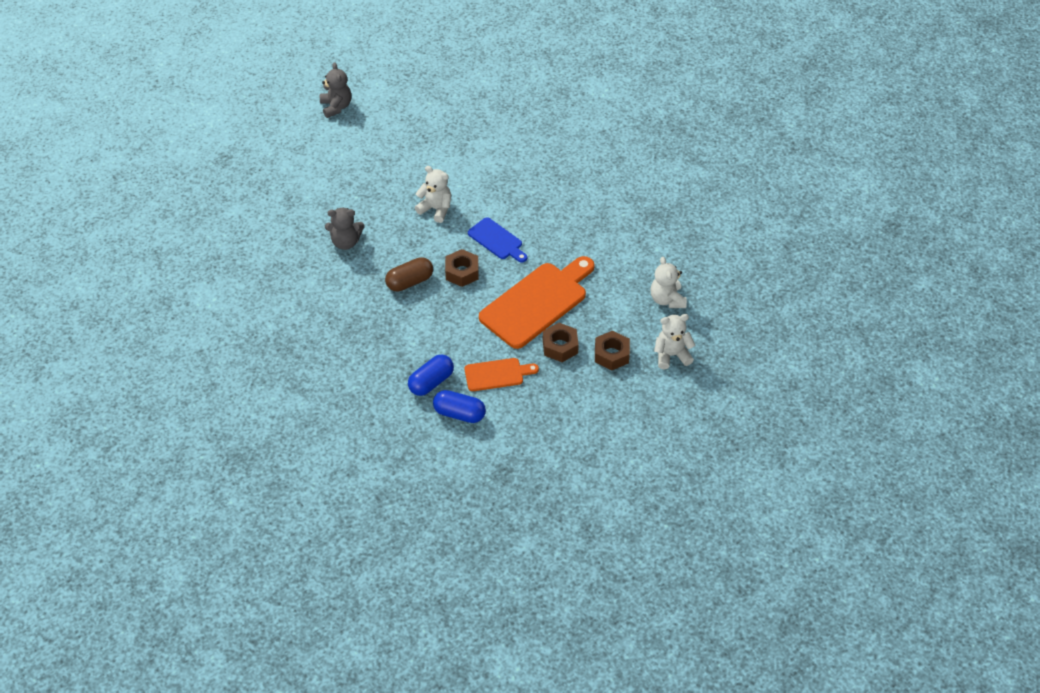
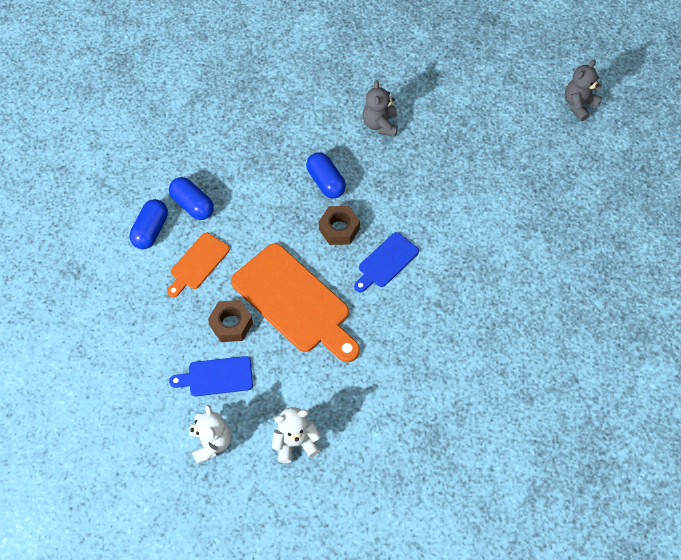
camera: 90 degrees right, 10 degrees up
(336, 107) = (579, 105): grey teddy bear -> grey teddy bear turned 150 degrees clockwise
(409, 282) = (326, 182): brown capsule -> blue capsule
(436, 209) = (430, 202): white teddy bear -> none
(497, 374) = (198, 263): orange cutting board -> orange cutting board turned 45 degrees clockwise
(611, 354) = (216, 377): brown nut -> blue cutting board

